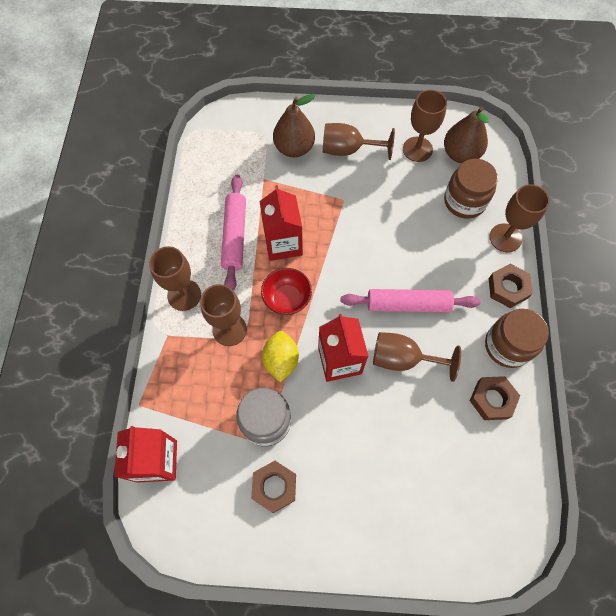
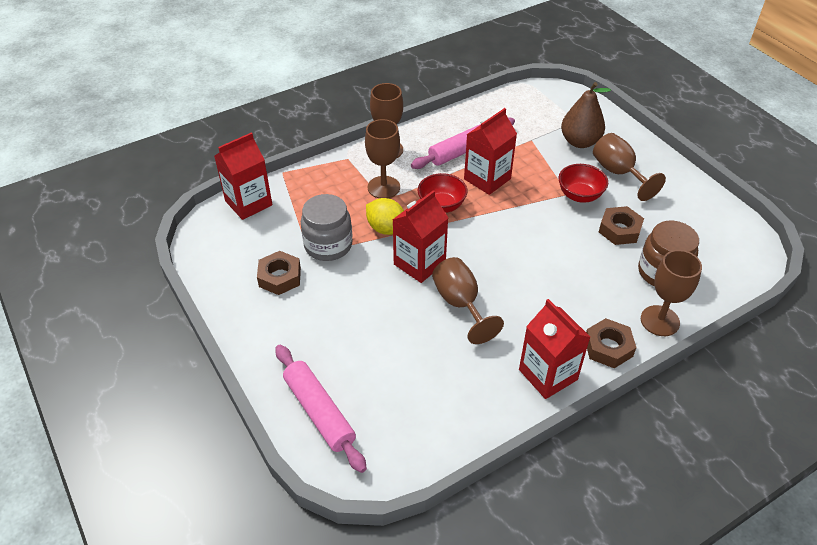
camera: 55 degrees right, 20 degrees down
(281, 360) = (386, 228): yellow lemon -> yellow lemon turned 75 degrees clockwise
(352, 193) = (579, 195): none -> red bowl
(408, 304) = (515, 282): pink rolling pin -> pink rolling pin (319, 412)
(417, 149) = (675, 215): brown goblet -> none
(460, 154) = (708, 246): brown pear -> none
(492, 399) = (482, 387): brown nut -> brown nut (619, 230)
(507, 346) = (548, 374): brown jar -> red carton

